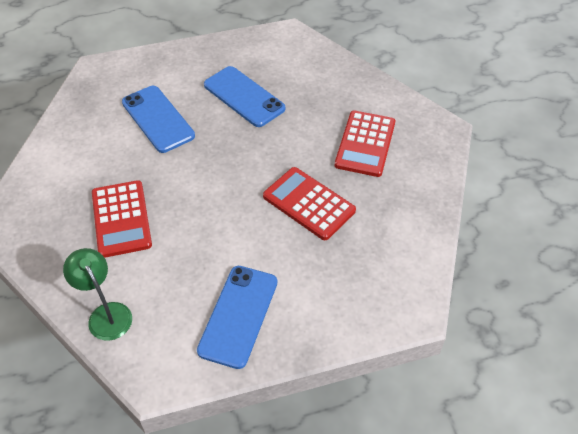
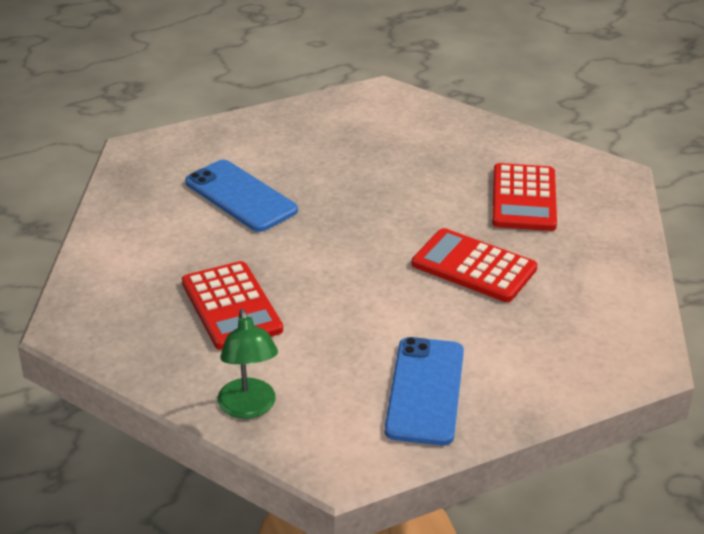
camera: 10 degrees left, 15 degrees down
(106, 314) = (248, 408): green lamp -> green lamp turned 150 degrees counterclockwise
(244, 97) = (347, 163): blue phone -> none

